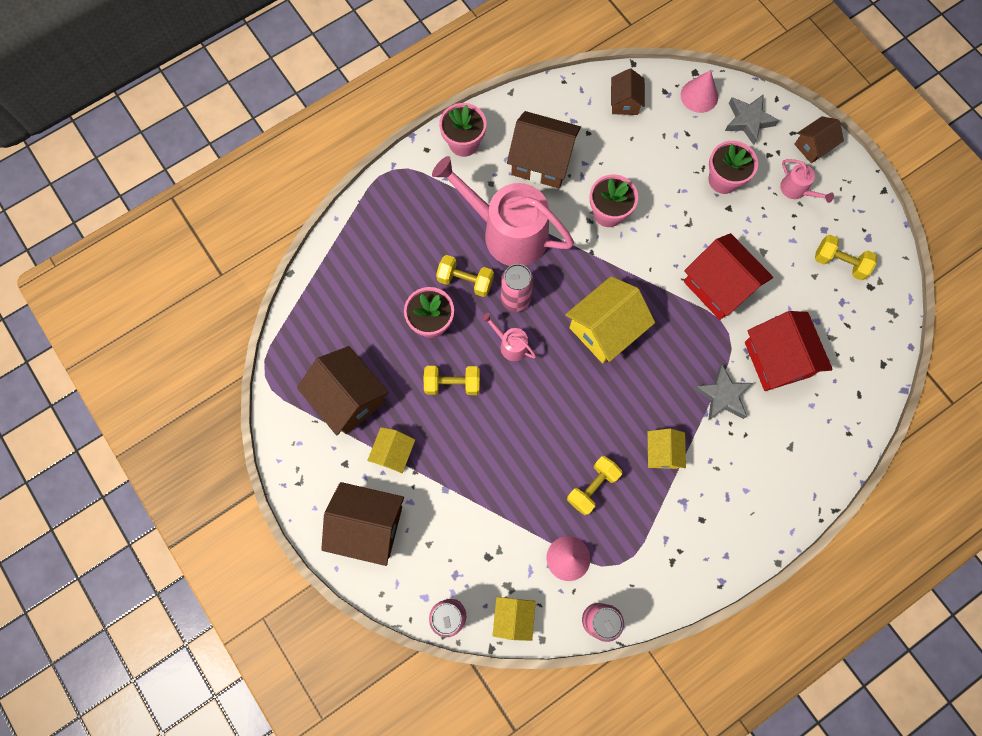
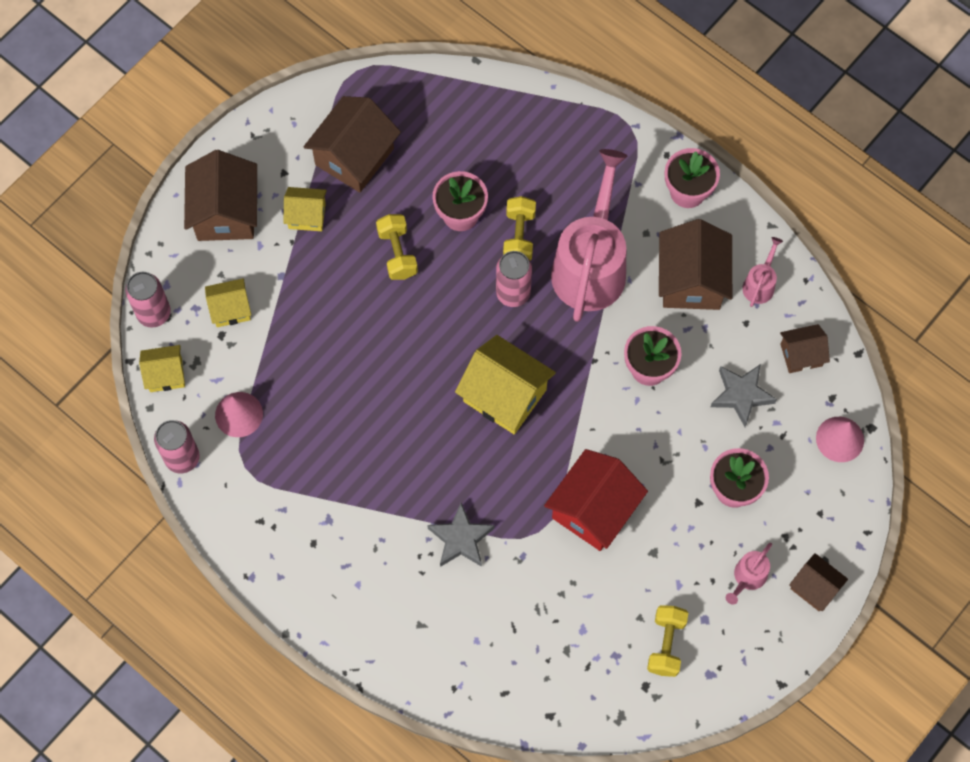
camera: 75 degrees right, 5 degrees down
(510, 345) = (458, 301): pink watering can -> pink watering can (760, 284)
(592, 487) = (321, 421): yellow dumbbell -> none
(662, 452) = (378, 486): yellow house -> yellow house (230, 309)
(748, 121) = (824, 503): grey star -> grey star (741, 395)
(777, 359) = (522, 592): red house -> none

